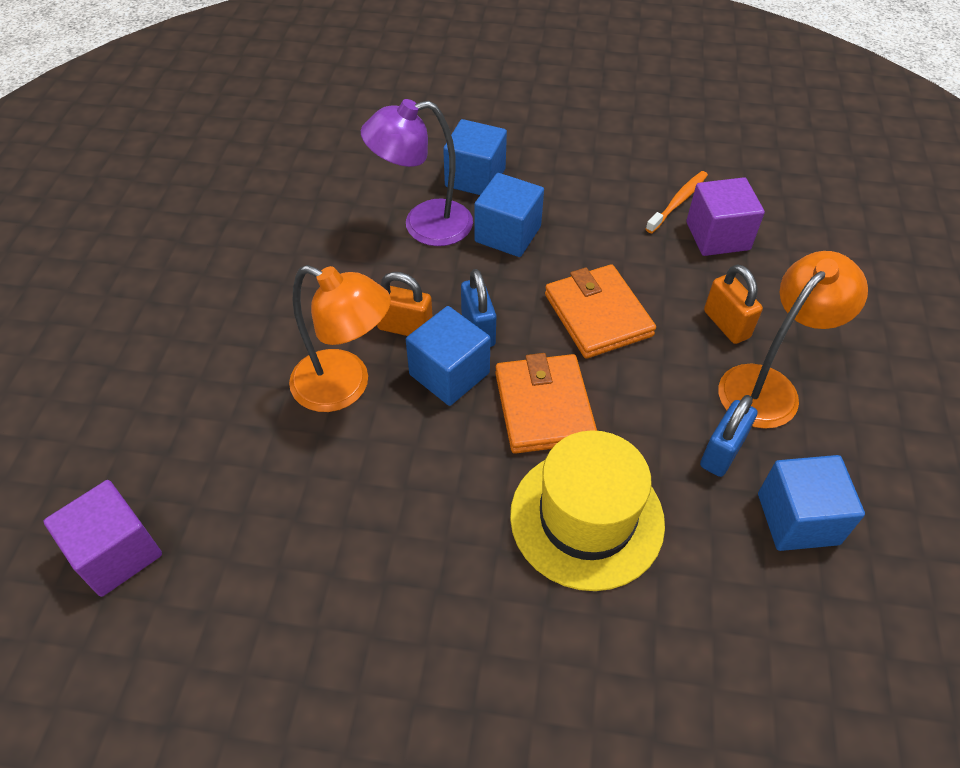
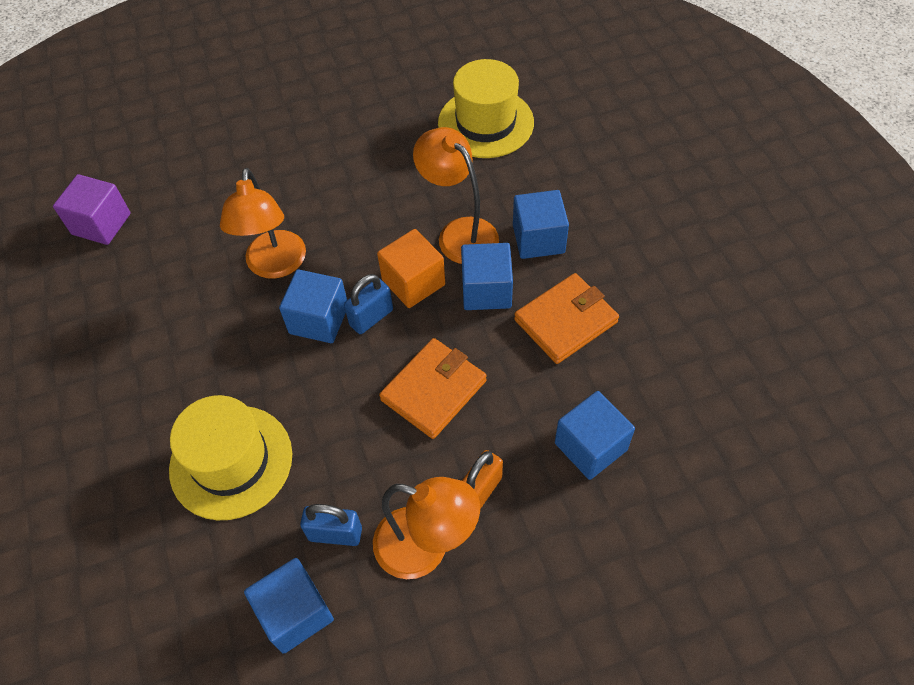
camera: 65 degrees right, 5 degrees up
(302, 155) = (485, 123): none -> yellow hat
(405, 328) = (347, 273): orange padlock -> none
(424, 225) = (459, 233): purple lamp -> orange lamp
(458, 281) = (413, 282): none -> orange cube
(544, 407) = (318, 392): orange wallet -> orange wallet (565, 321)
(678, 202) = (615, 398): orange toothbrush -> none
(717, 236) = (590, 446): purple cube -> blue cube

